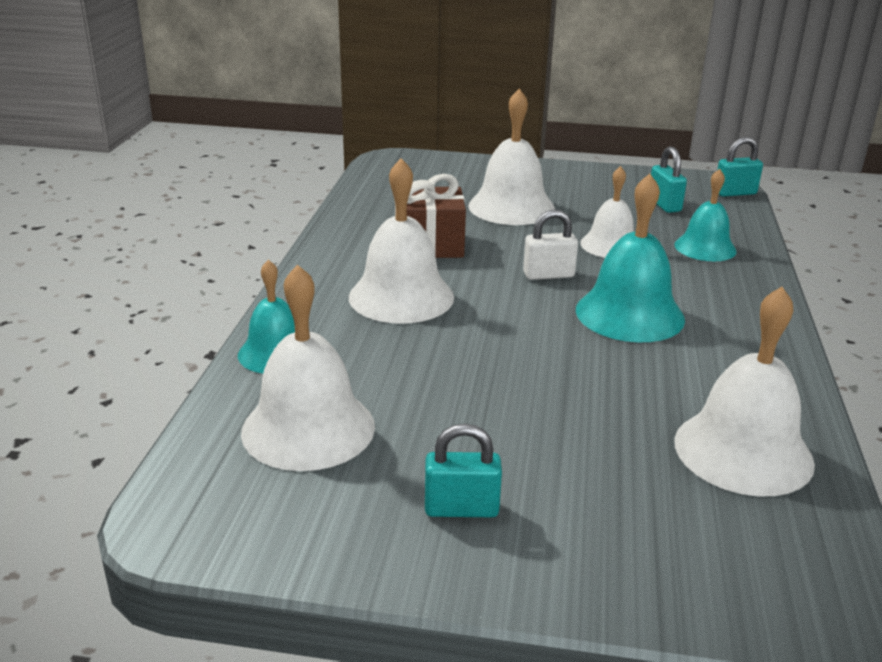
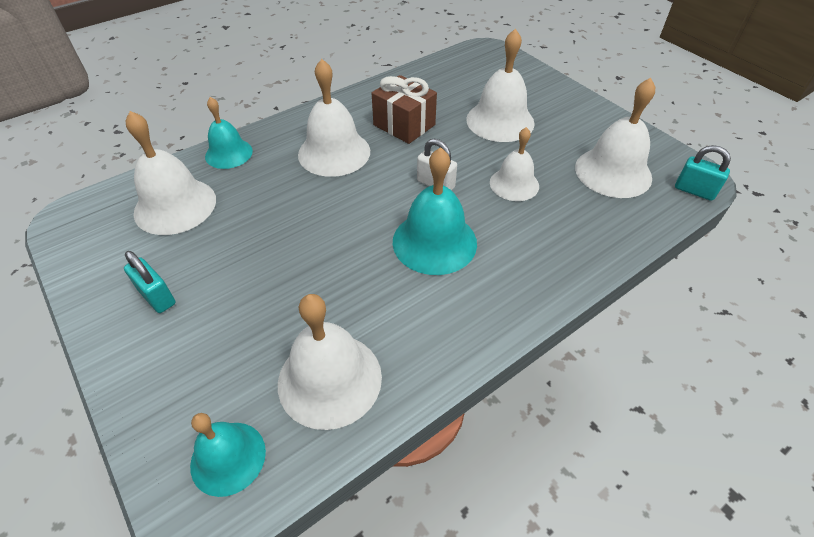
camera: 45 degrees right, 20 degrees up
(664, 205) = (613, 172): turquoise padlock -> white bell
(705, 247) = (579, 223): turquoise bell -> turquoise bell (228, 458)

